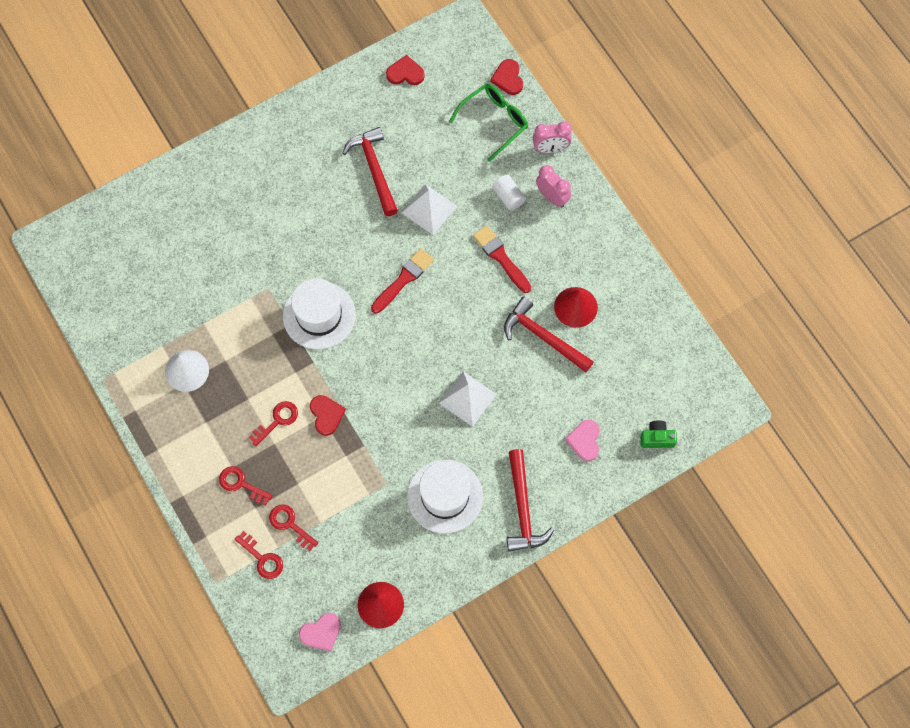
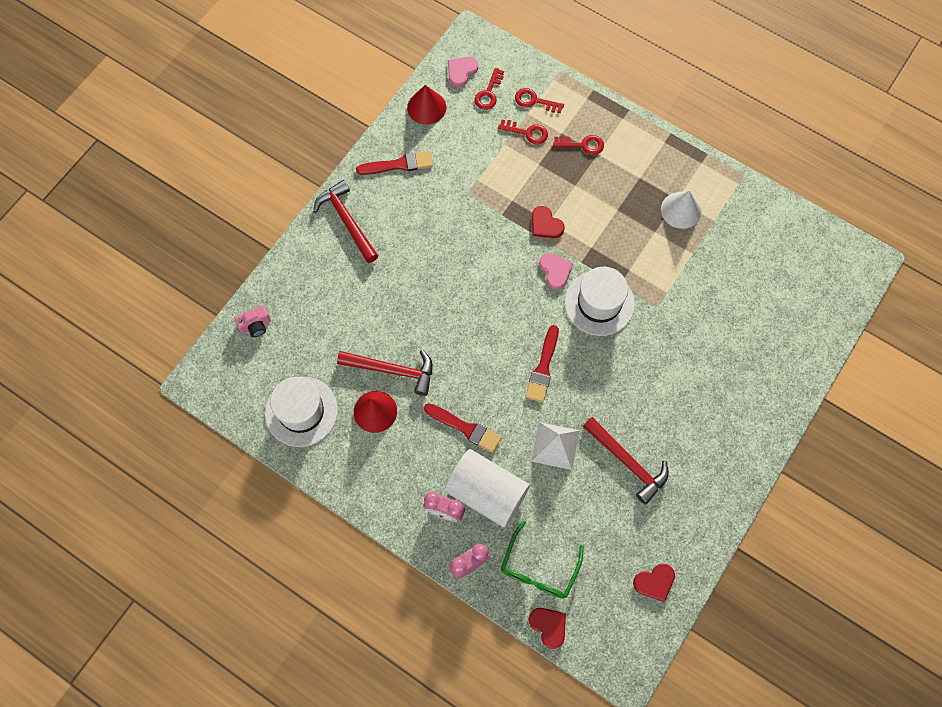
camera: 155 degrees right, 0 degrees up
(277, 420) = (583, 203): red key -> red key (488, 93)
(442, 549) = (398, 164): none -> red brush
(445, 496) = (415, 203): white hat -> white hat (301, 411)
(467, 398) = (434, 288): white pyramid -> none
(508, 197) = (486, 492): white cylinder -> white cylinder, size x2.19
(584, 440) = (318, 296): pink heart -> pink heart (555, 271)
(657, 438) = (255, 325): green camera -> pink camera

